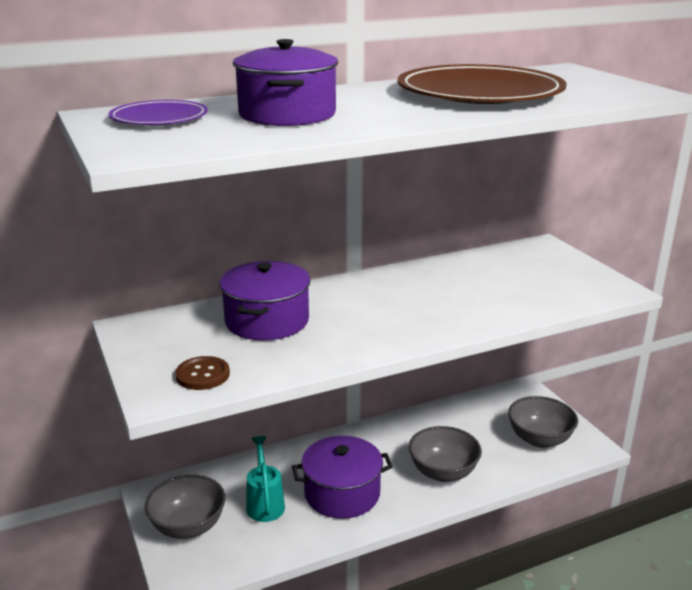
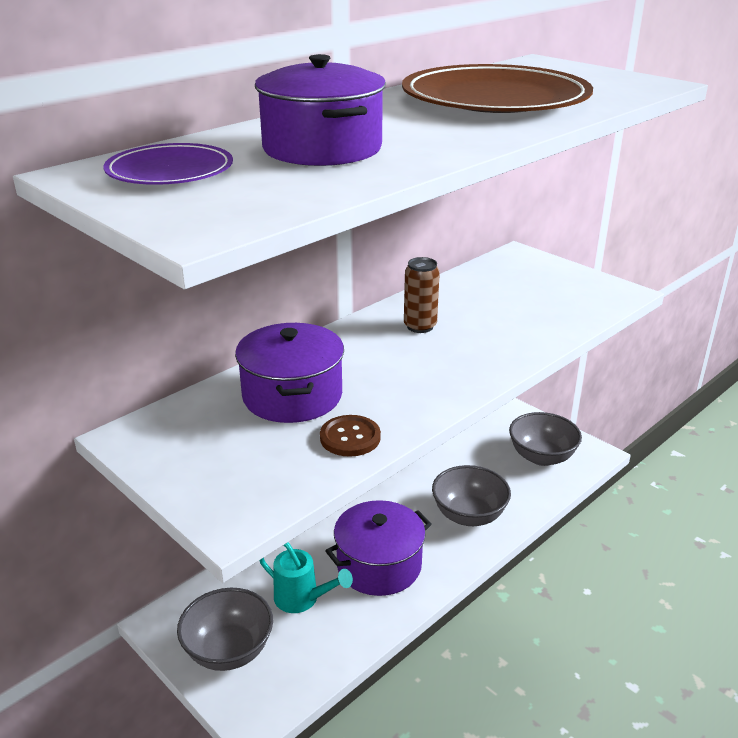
camera: 20 degrees left, 5 degrees up
(202, 375) = (265, 479): brown button -> brown button (350, 437)
(265, 503) = (302, 599): turquoise watering can -> turquoise watering can turned 150 degrees clockwise
(409, 288) = (420, 326): none -> brown can

